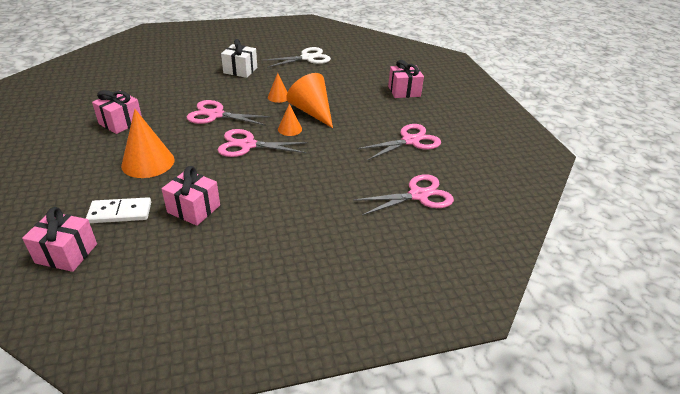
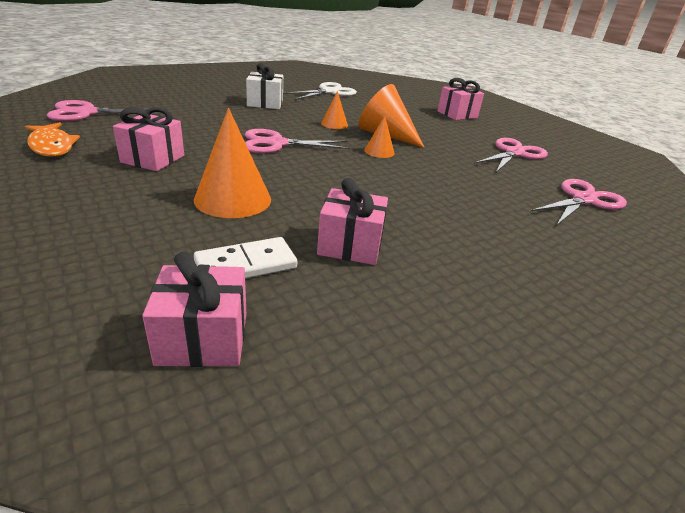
camera: 20 degrees left, 5 degrees down
(66, 106) = (52, 146): none -> orange fish
(247, 145) = (347, 170): pink scissors -> pink scissors (87, 113)

